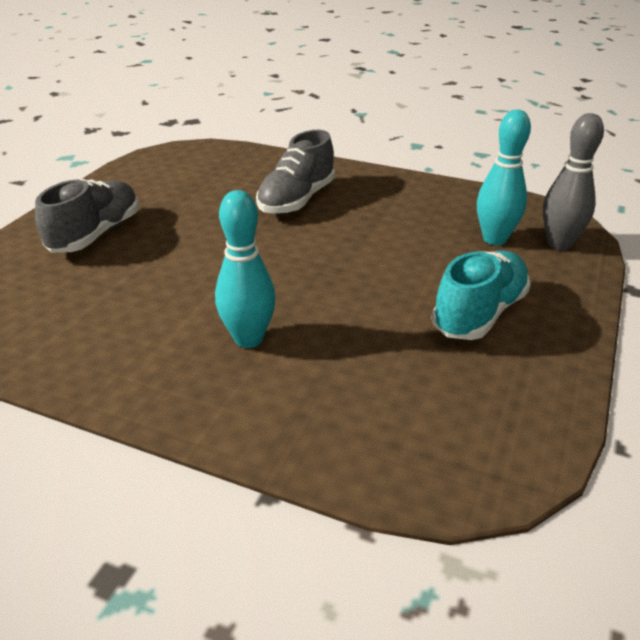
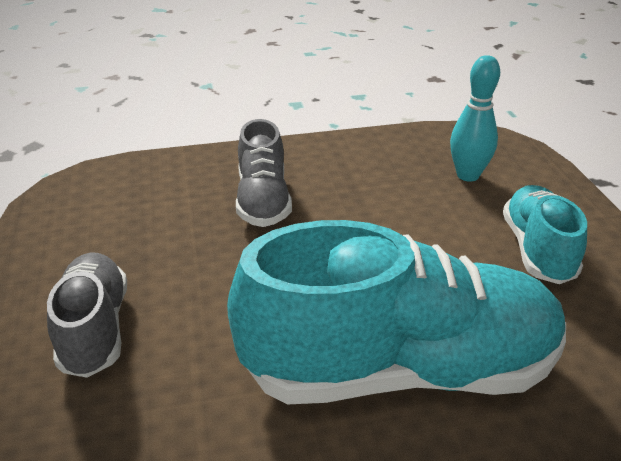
camera: 35 degrees left, 0 degrees up
(248, 339) = (400, 369): turquoise bowling pin -> turquoise shoe
(559, 244) = (514, 161): grey bowling pin -> none

